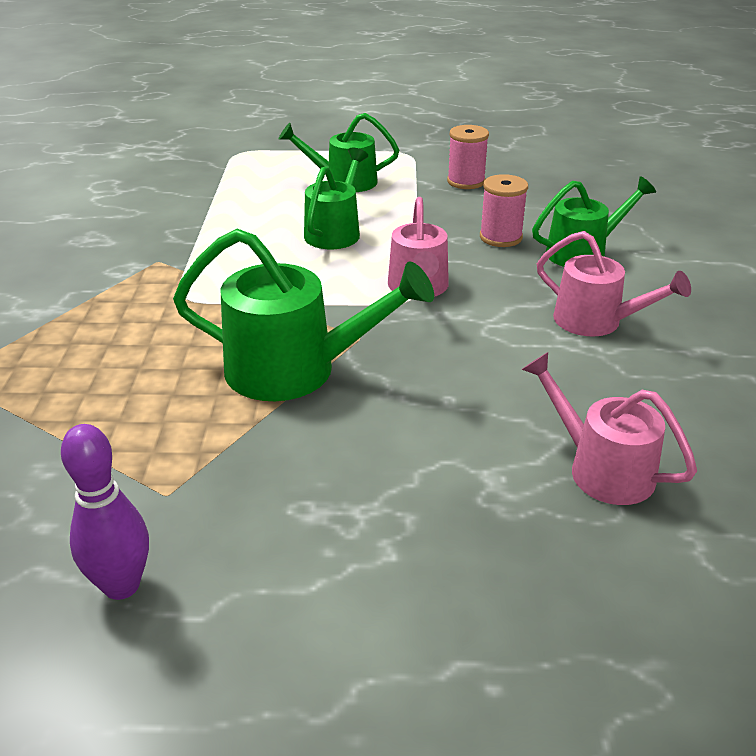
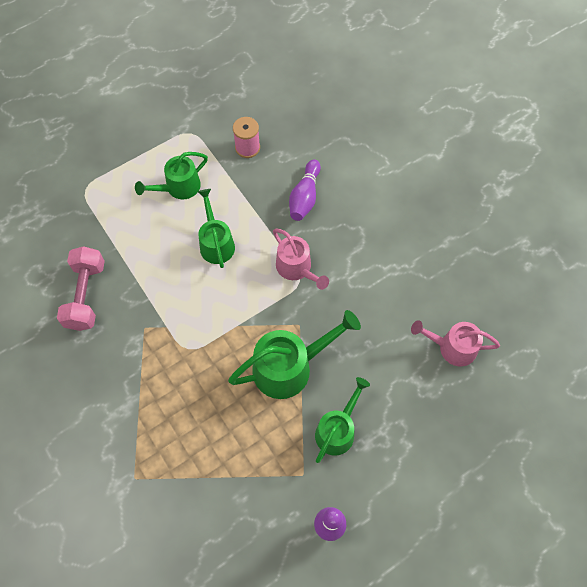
camera: 35 degrees left, 30 degrees up
(131, 215) = (86, 295): none -> pink dumbbell
(500, 237) = (305, 197): pink spool -> purple bowling pin
(583, 252) = (353, 187): green watering can -> green watering can (338, 429)
(597, 322) = (394, 246): pink watering can -> none

